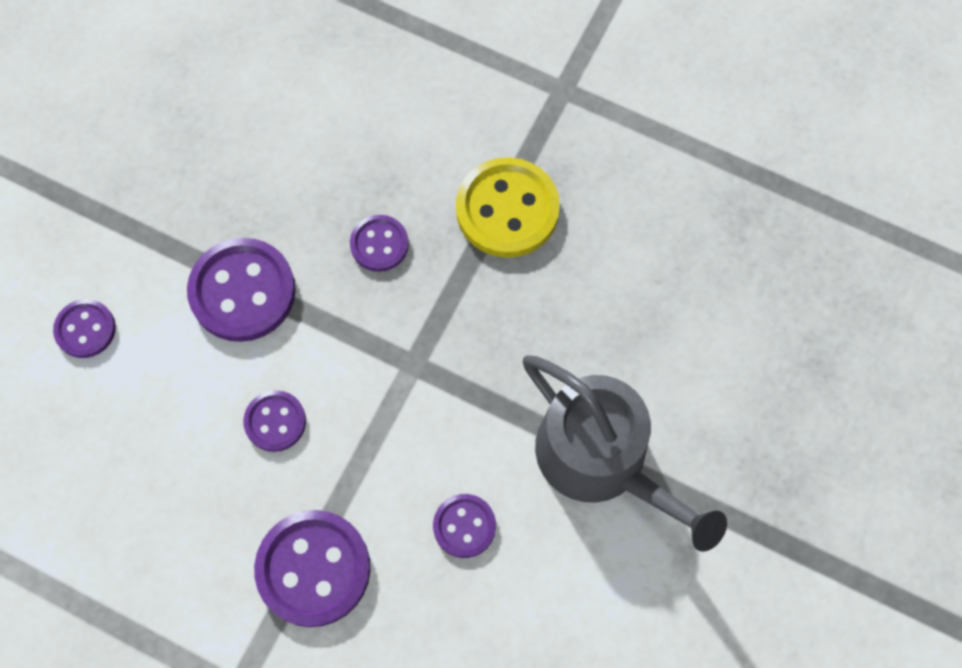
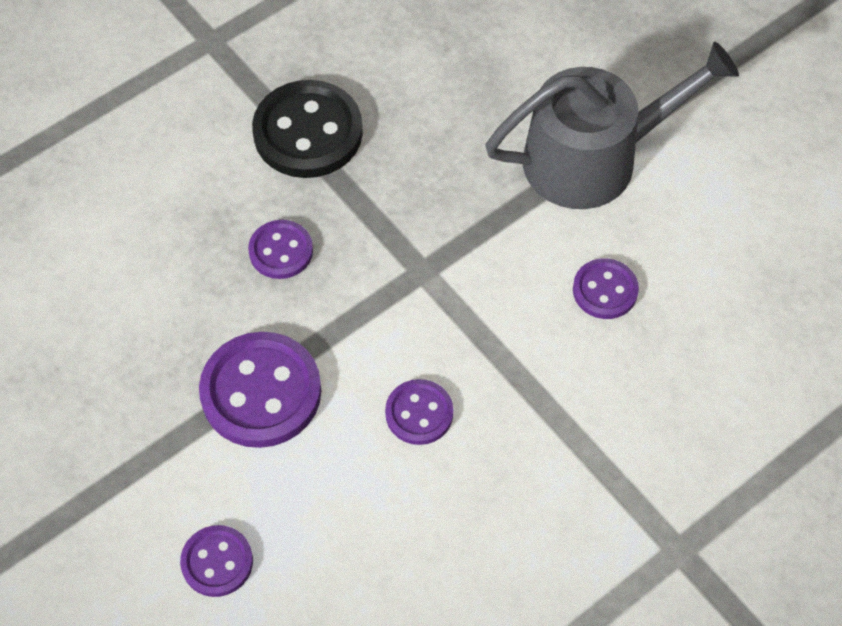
camera: 65 degrees left, 10 degrees down
(313, 569) = (588, 435): purple button -> none
(507, 210) = (308, 132): yellow button -> black button

